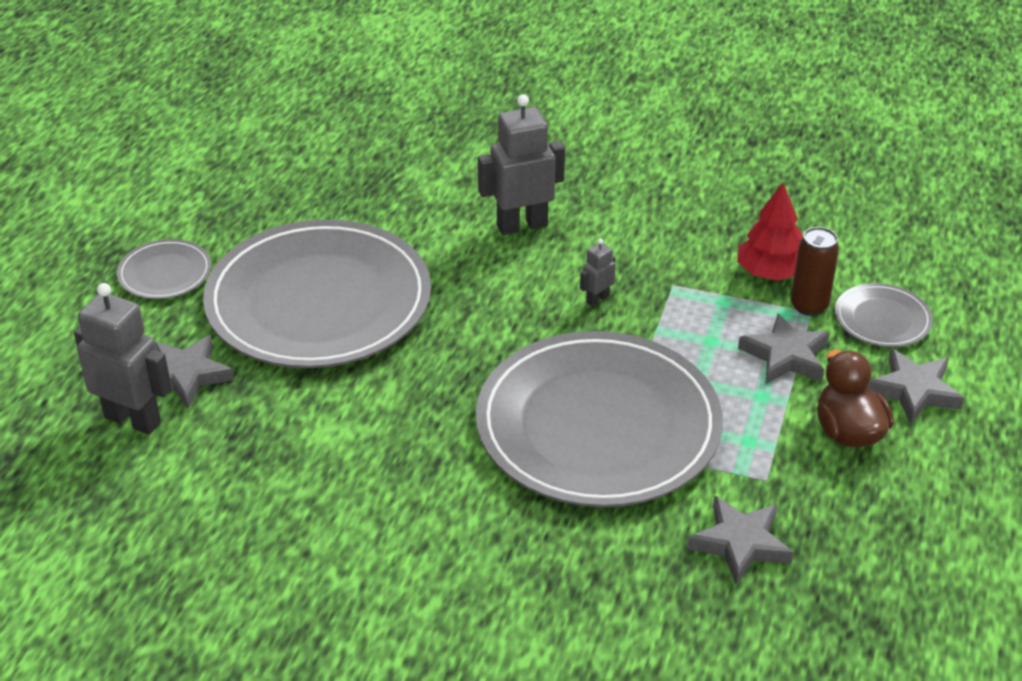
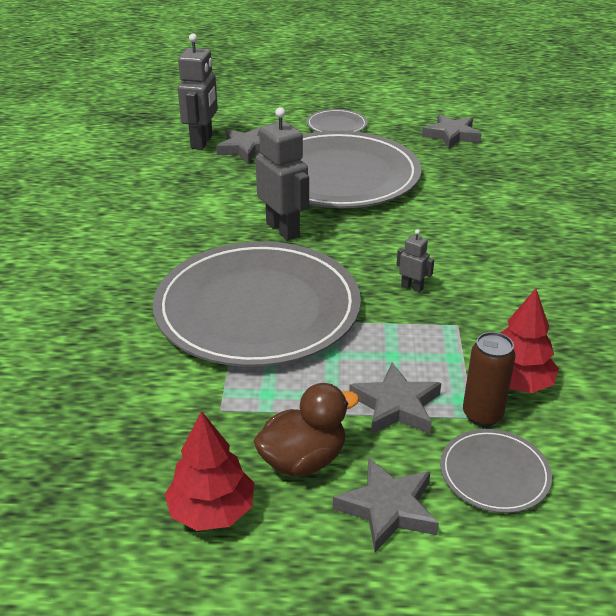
camera: 75 degrees right, 5 degrees down
(522, 225) = (482, 239): grey robot -> grey robot (283, 229)
(740, 543) = (137, 402): grey star -> grey star (451, 135)
(903, 503) = (211, 511): none -> red tree

